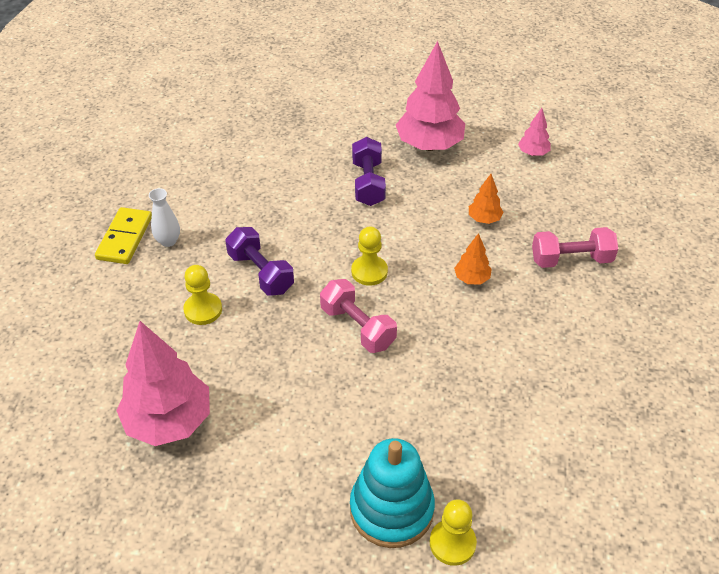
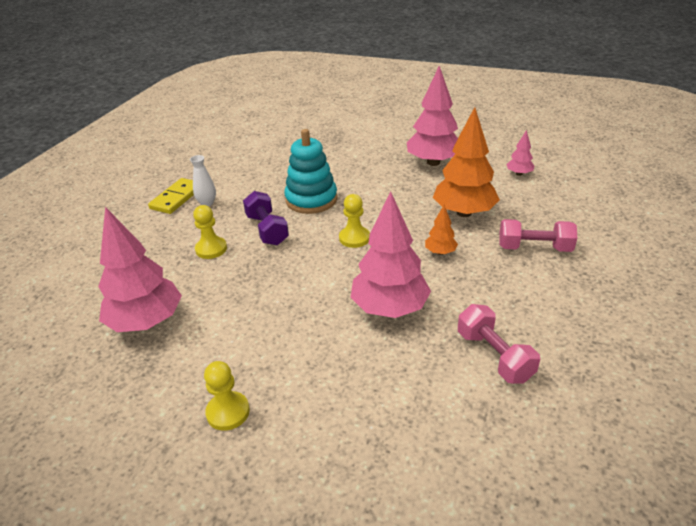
camera: 15 degrees right, 10 degrees down
(357, 327) = (329, 275): pink dumbbell -> pink dumbbell (494, 356)
(368, 183) = (375, 181): purple dumbbell -> none
(391, 509) = (305, 422): turquoise stacking toy -> turquoise stacking toy (311, 200)
(437, 361) = (389, 308): none -> pink tree
(452, 543) = (352, 462): yellow pawn -> yellow pawn (228, 412)
(484, 219) = (464, 213): orange tree -> orange tree, size x2.15

